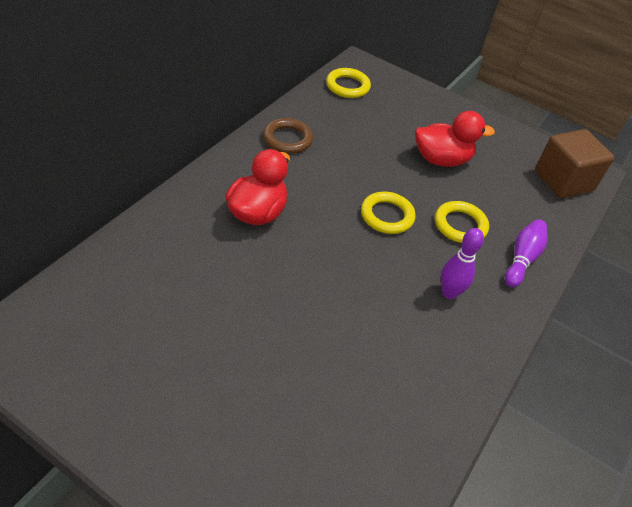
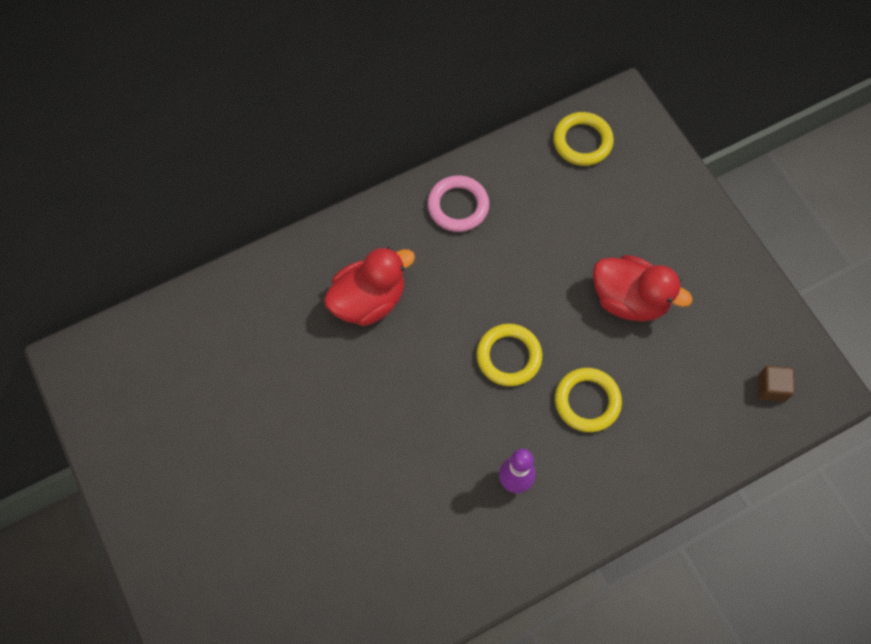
camera: 35 degrees right, 20 degrees up
(287, 139) = (458, 206): brown ring -> pink ring
(522, 259) = (630, 474): purple bowling pin -> none
(563, 181) = (771, 388): brown cube -> brown cube, size x0.45

